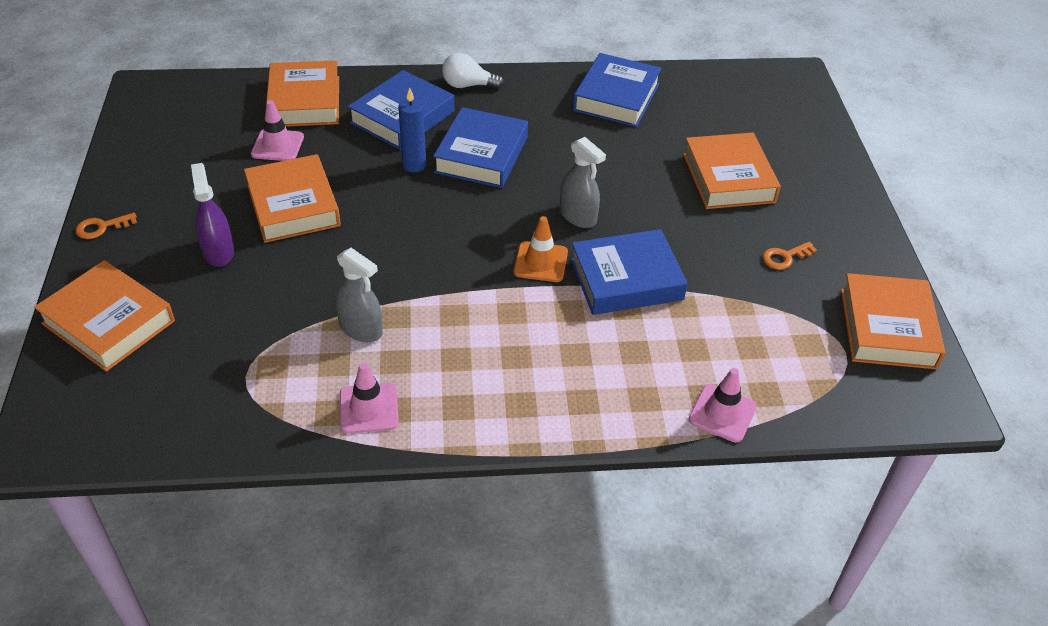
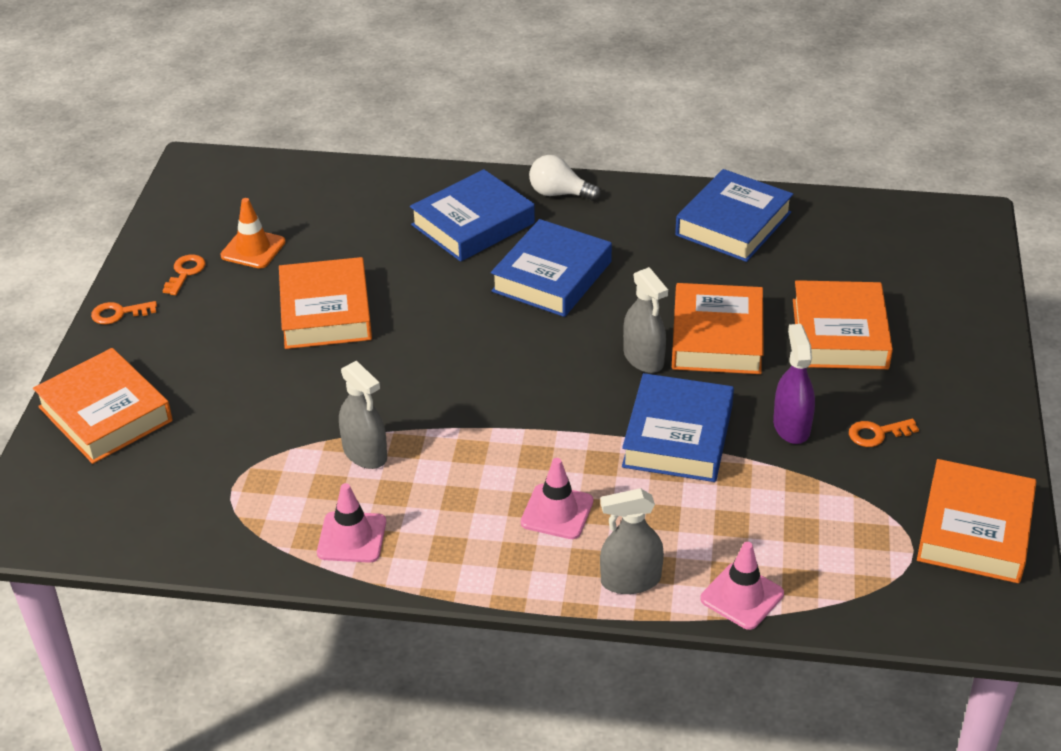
camera: 15 degrees right, 5 degrees down
(156, 184) = (185, 273): none -> orange key
(218, 252) = (234, 353): purple spray bottle -> purple spray bottle (791, 426)
(277, 145) = (325, 243): pink traffic cone -> pink traffic cone (557, 512)
(304, 101) = (367, 195): orange book -> orange book (717, 337)
(414, 165) = (471, 281): blue candle -> none
(540, 262) = (584, 405): orange traffic cone -> orange traffic cone (253, 249)
(625, 412) = (630, 580): none -> grey spray bottle
(626, 279) = (678, 436): blue book -> blue book turned 75 degrees counterclockwise

